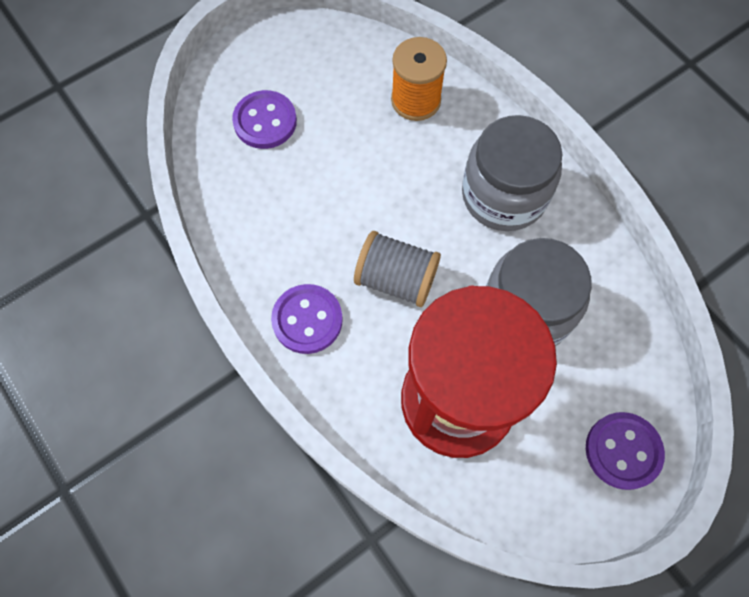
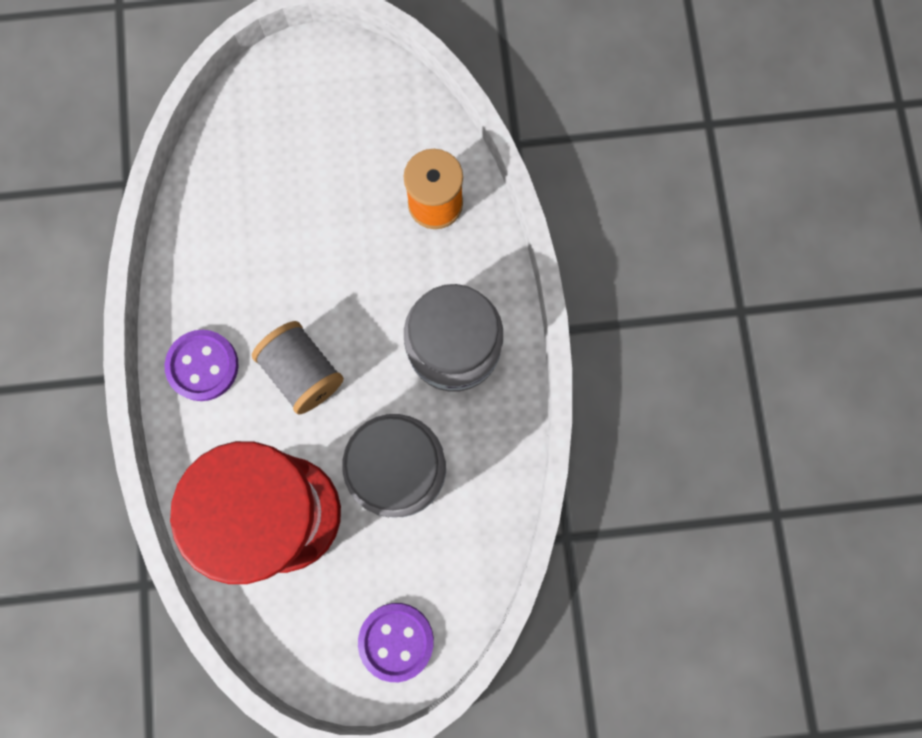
camera: 30 degrees right, 10 degrees up
(265, 121) = (281, 148): purple button -> none

